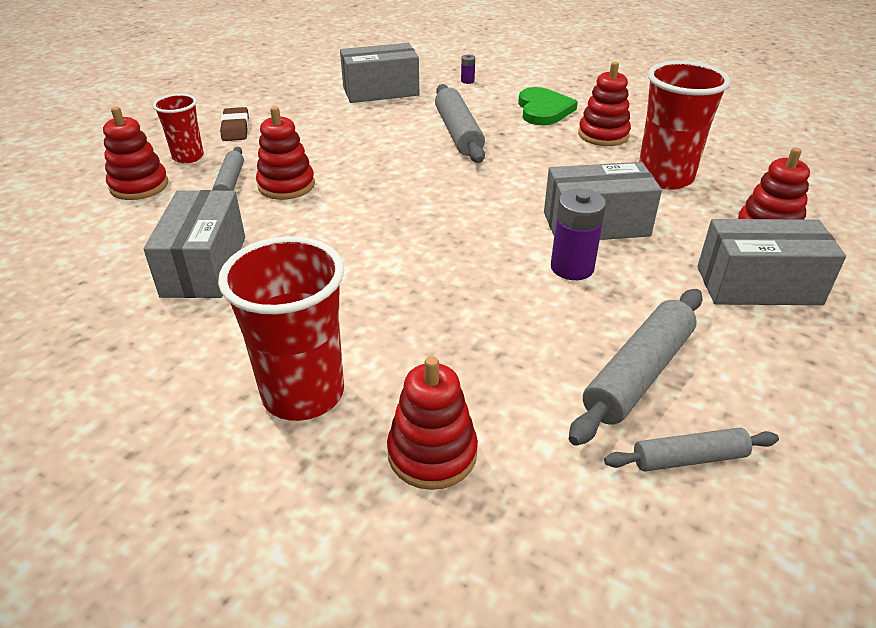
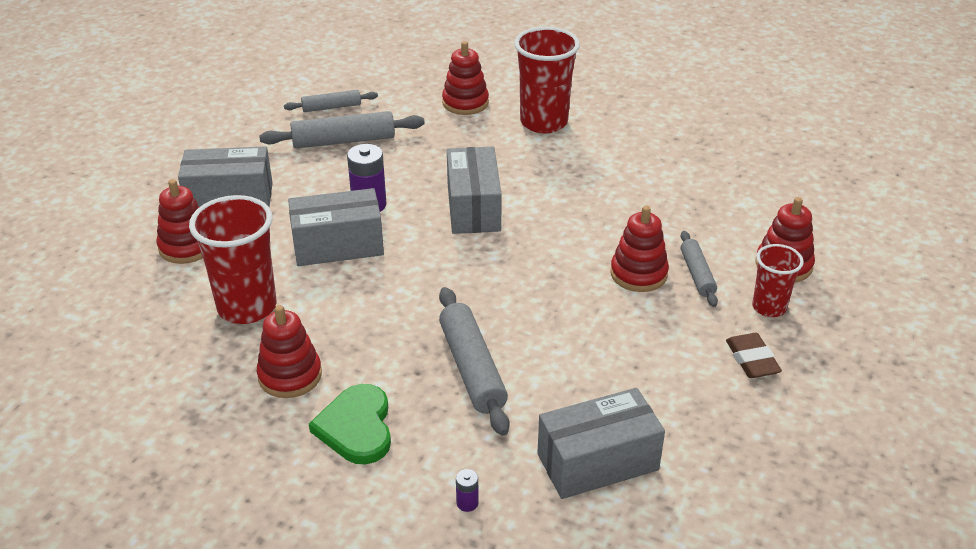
camera: 175 degrees right, 0 degrees up
(204, 266) = (657, 191): grey box -> grey box (473, 208)
(638, 374) = (343, 141): grey rolling pin -> grey rolling pin turned 45 degrees clockwise

